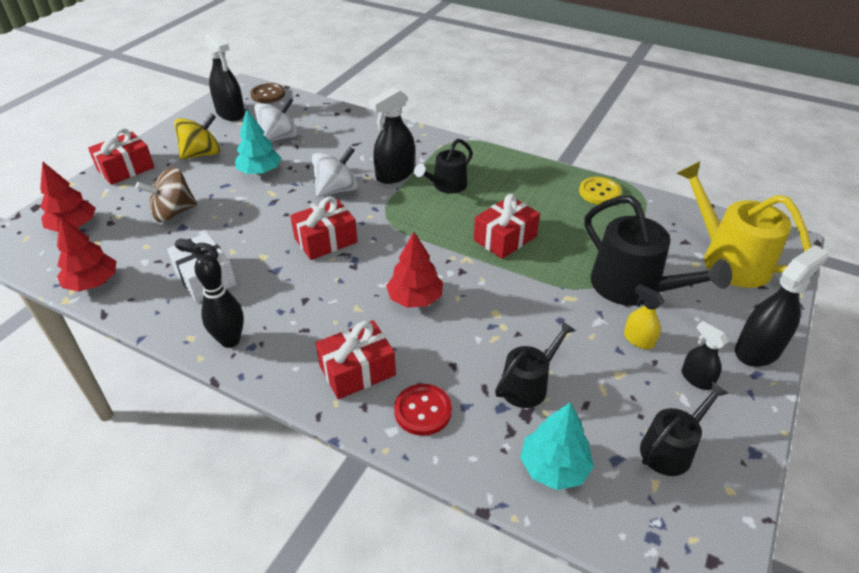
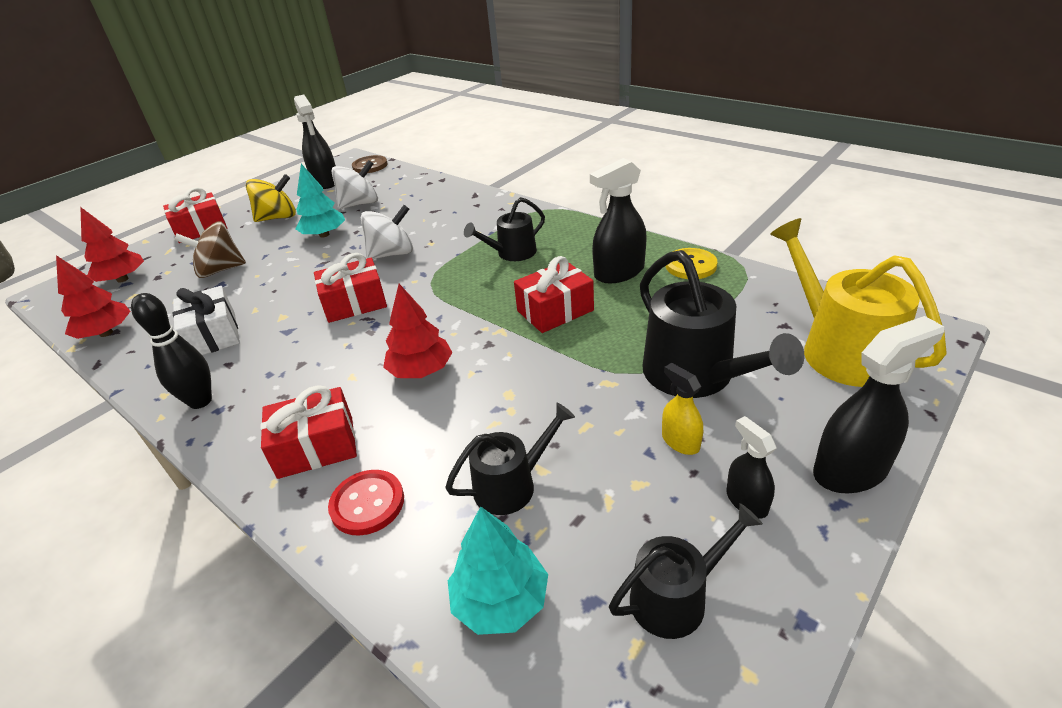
camera: 15 degrees right, 5 degrees down
(395, 174) = (461, 240): black spray bottle -> black spray bottle (619, 272)

